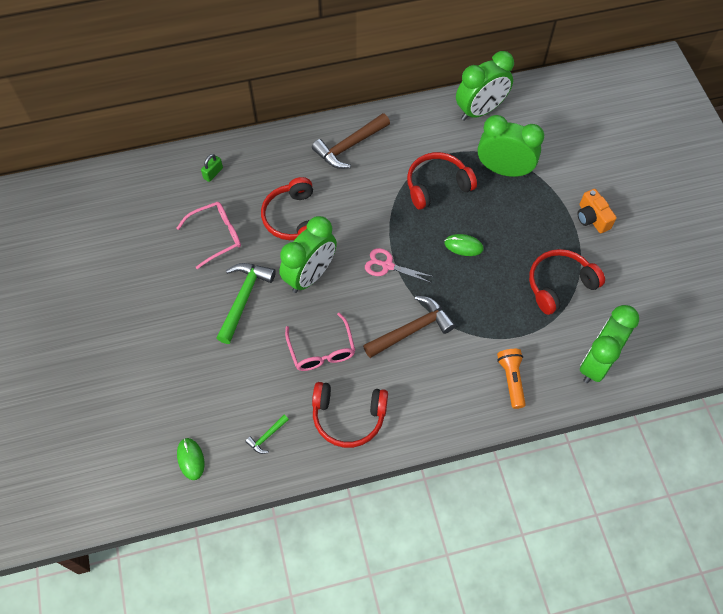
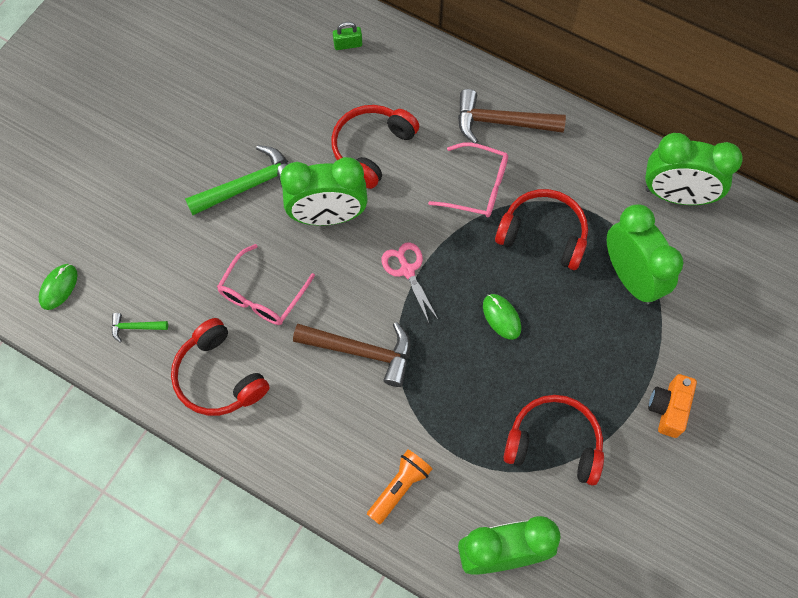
camera: 45 degrees right, 5 degrees up
(216, 236) = (287, 107): pink glasses -> pink glasses (477, 187)

